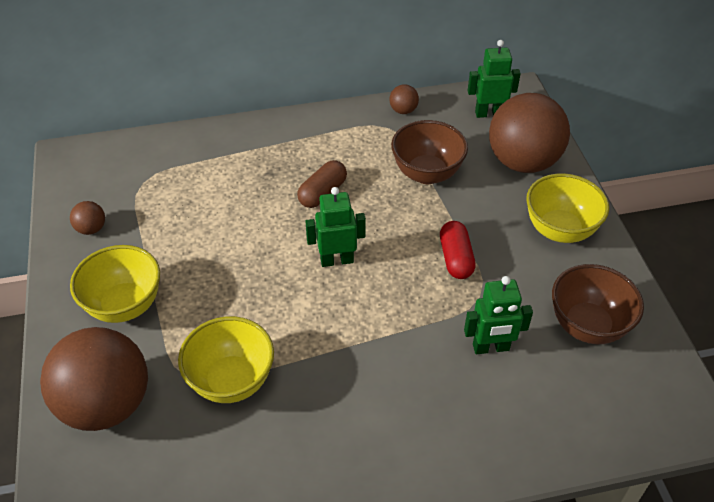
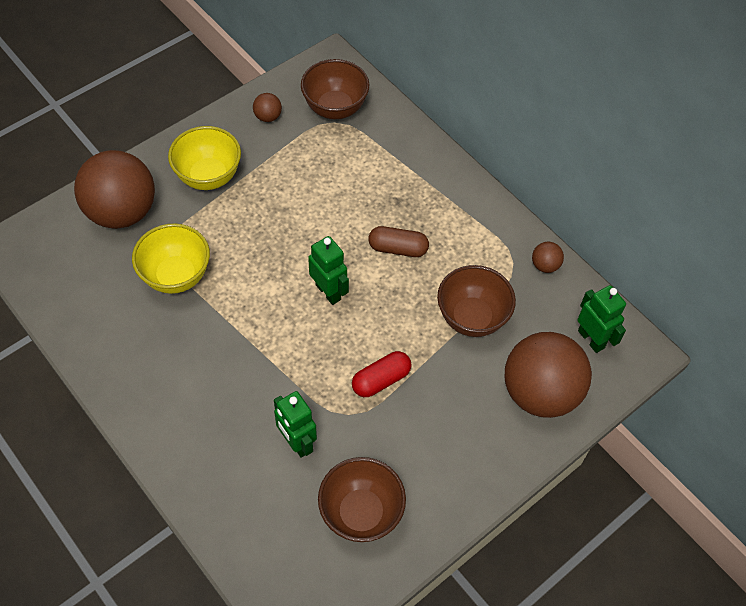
camera: 60 degrees right, 10 degrees up
(127, 175) = (335, 108): none -> brown bowl
(559, 230) = (466, 454): yellow bowl -> none

